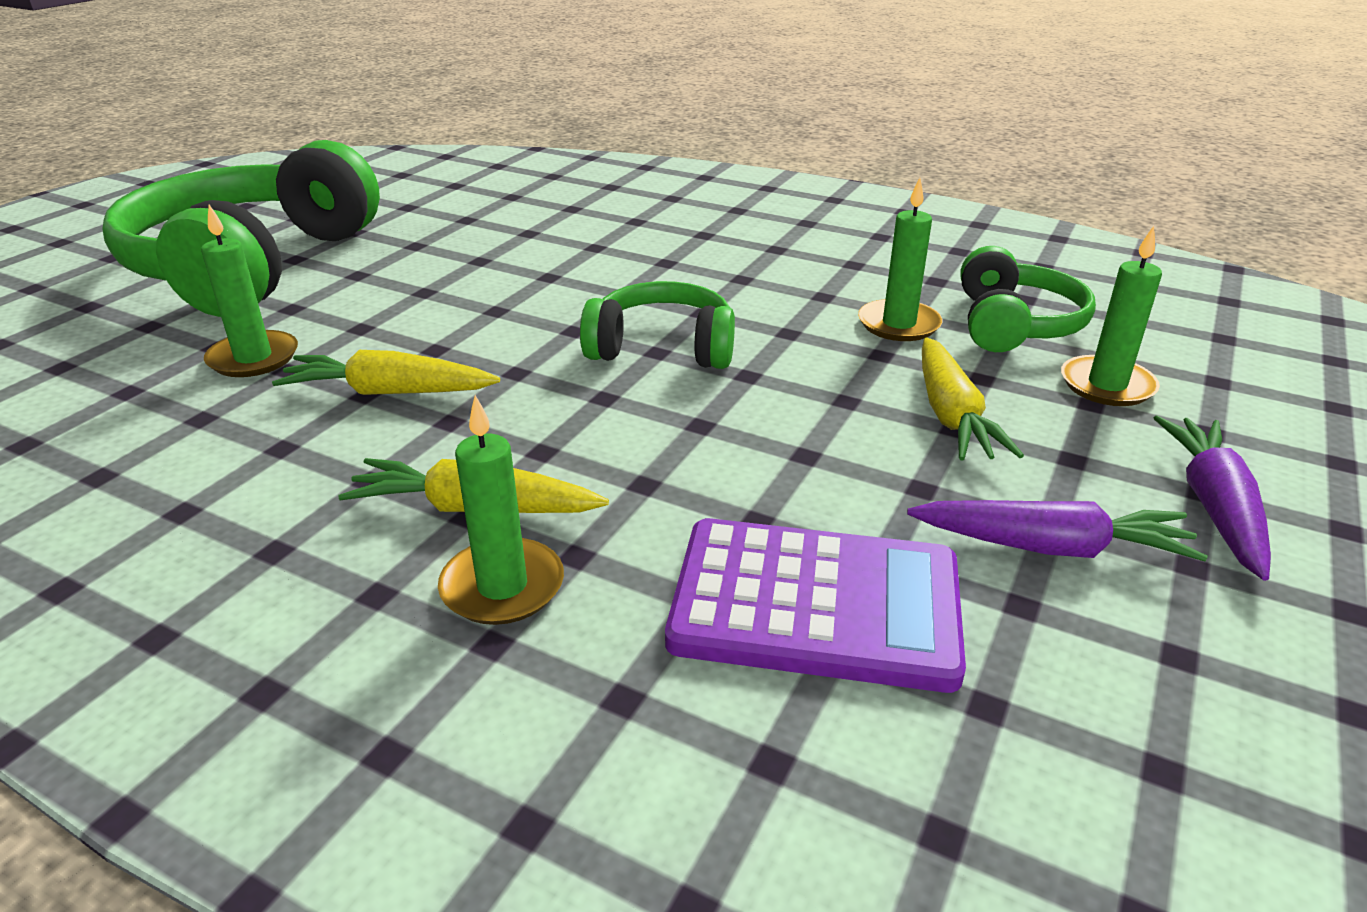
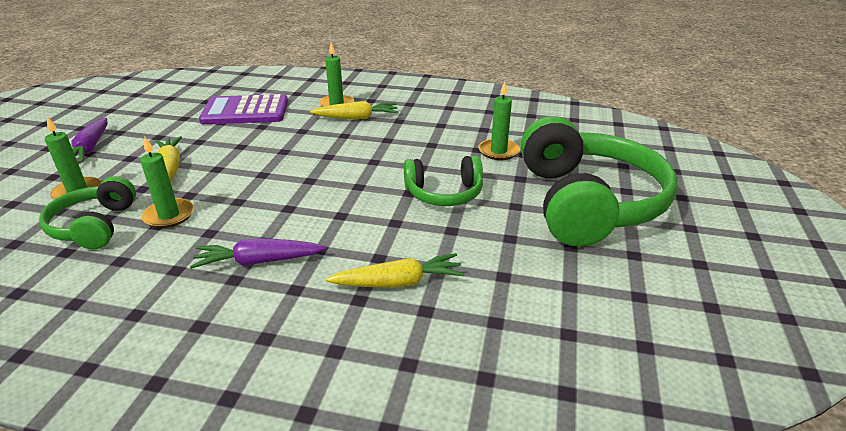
camera: 165 degrees right, 0 degrees up
(389, 392) = (422, 146): yellow carrot -> yellow carrot (398, 282)
(662, 348) = (307, 182): green headphones -> green headphones (444, 193)
(1051, 547) = (163, 130): purple carrot -> purple carrot (259, 261)

